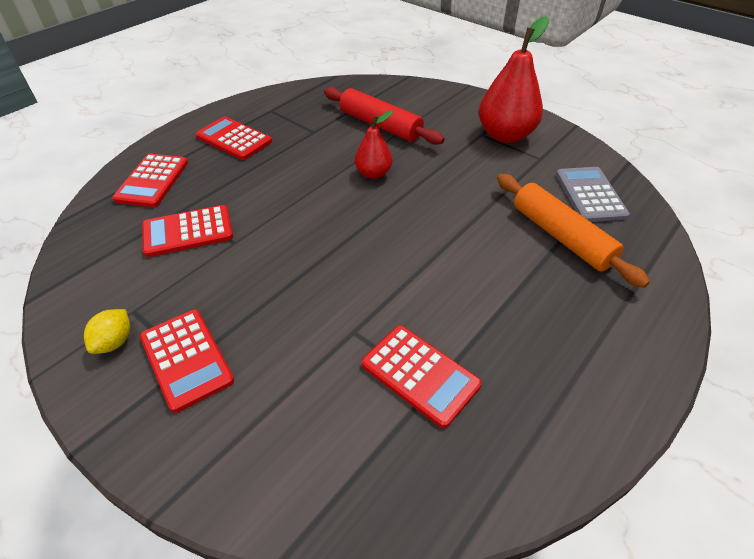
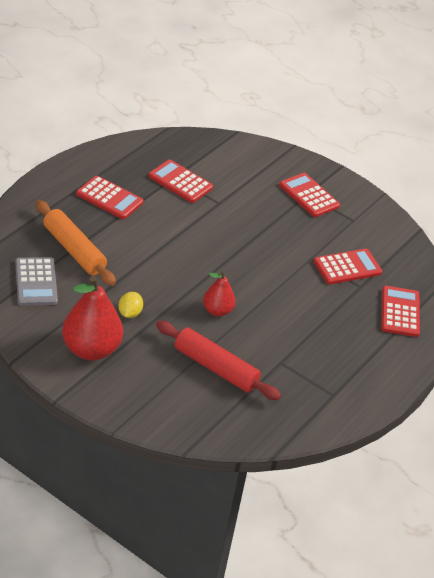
camera: 170 degrees right, 5 degrees down
(115, 342) = (353, 205): yellow lemon -> yellow lemon (129, 313)
(234, 139) = (353, 355): red calculator -> red calculator (109, 198)

